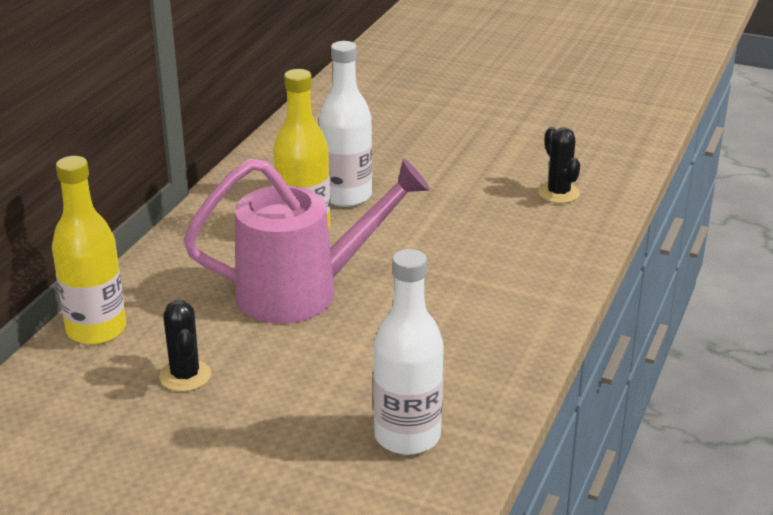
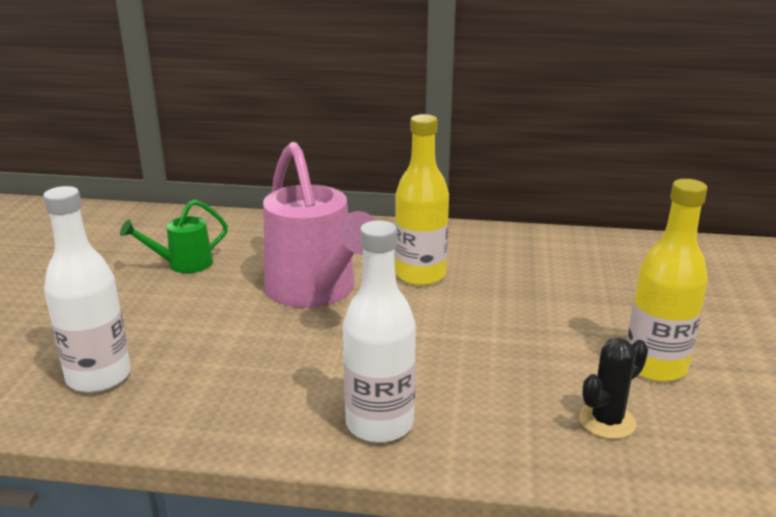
camera: 75 degrees right, 5 degrees down
(96, 330) = (238, 223): yellow bottle -> yellow bottle (655, 366)
(185, 376) = (183, 264): black cactus -> green watering can
(346, 196) = (494, 286): white bottle -> white bottle (379, 424)

